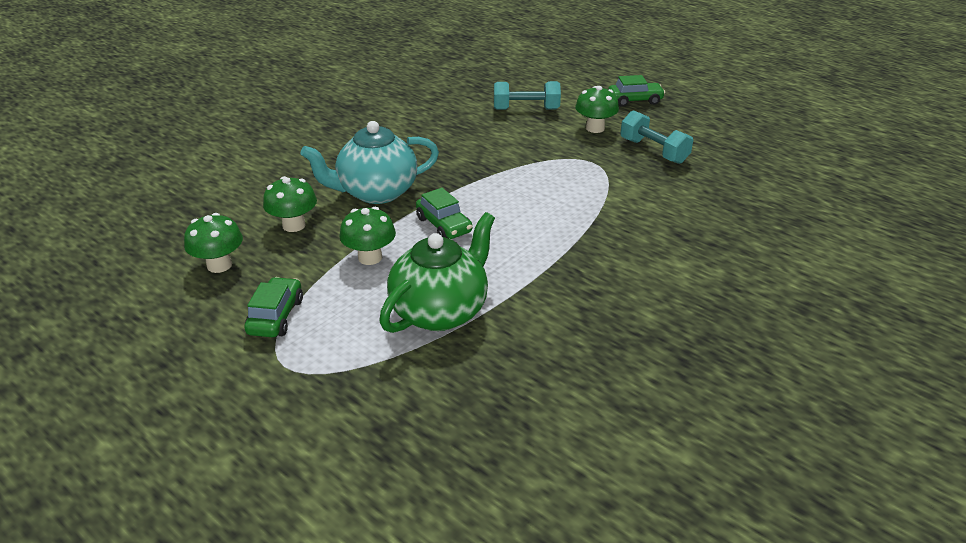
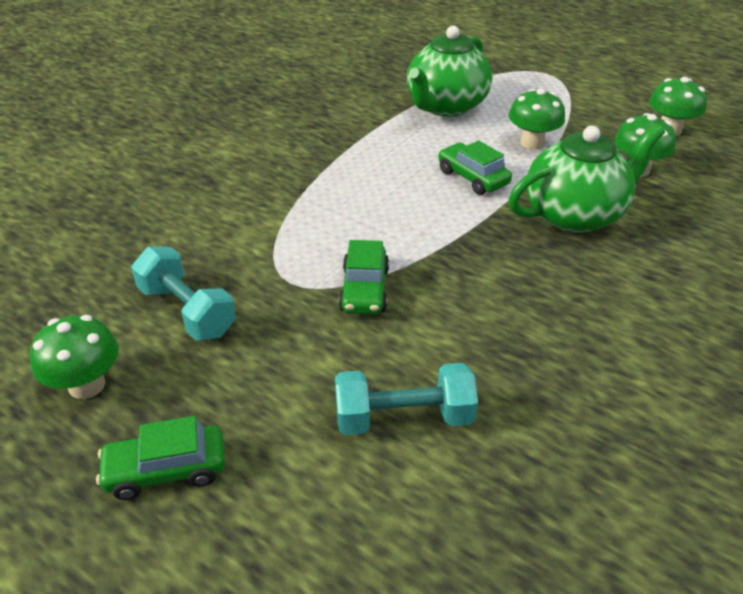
camera: 175 degrees right, 5 degrees up
(276, 316) = (578, 98): green car -> green car (364, 290)
(376, 192) = (575, 214): turquoise teapot -> green teapot
(595, 128) = (272, 364): green mushroom -> green mushroom (87, 385)

